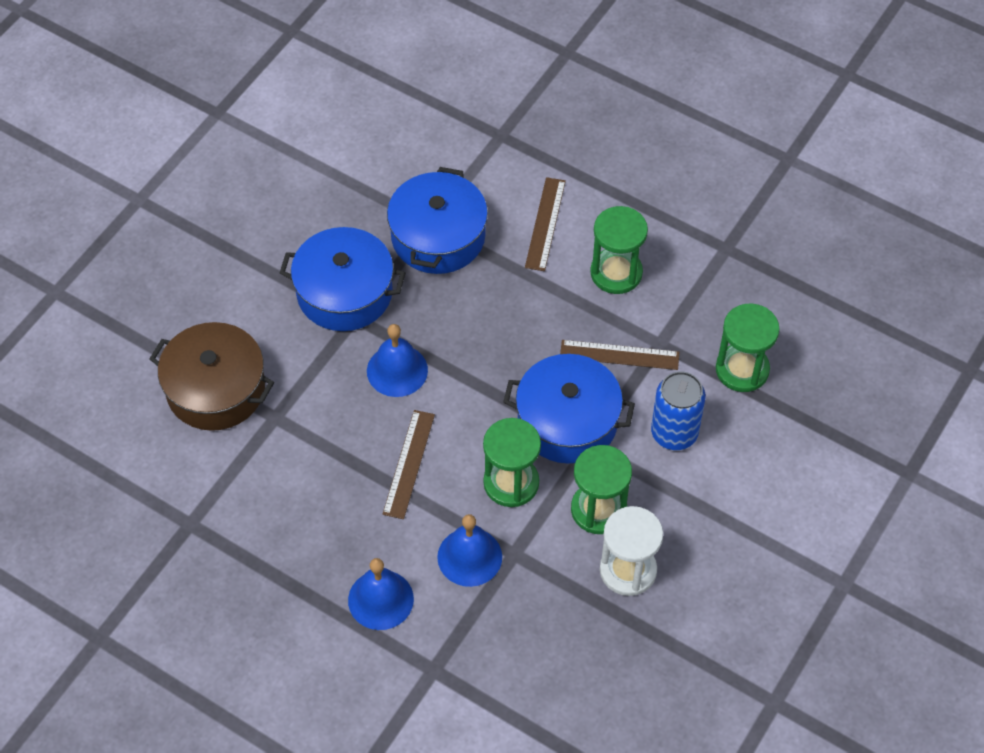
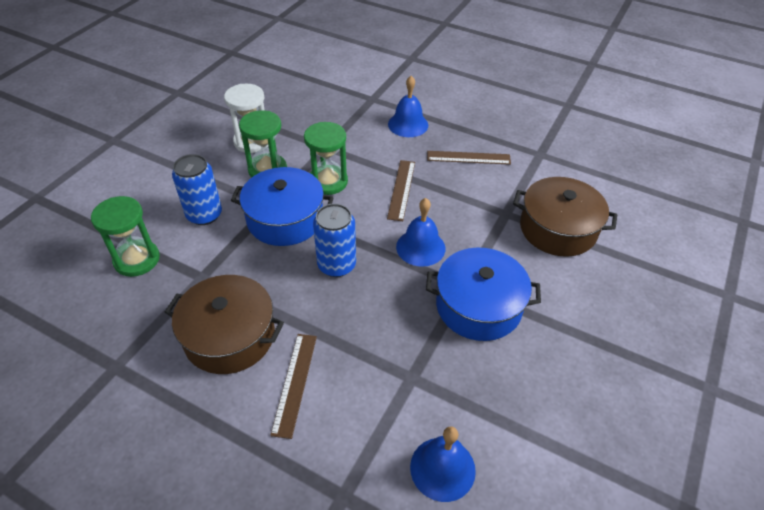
camera: 175 degrees right, 10 degrees down
(438, 236) = (402, 364): blue pot -> none
(469, 557) = (354, 144): blue bell -> blue bell (442, 468)
(501, 351) = (336, 265): none -> blue can
(616, 273) = (229, 336): green hourglass -> brown pot
(619, 355) = (238, 266): brown ruler -> brown ruler (468, 157)

